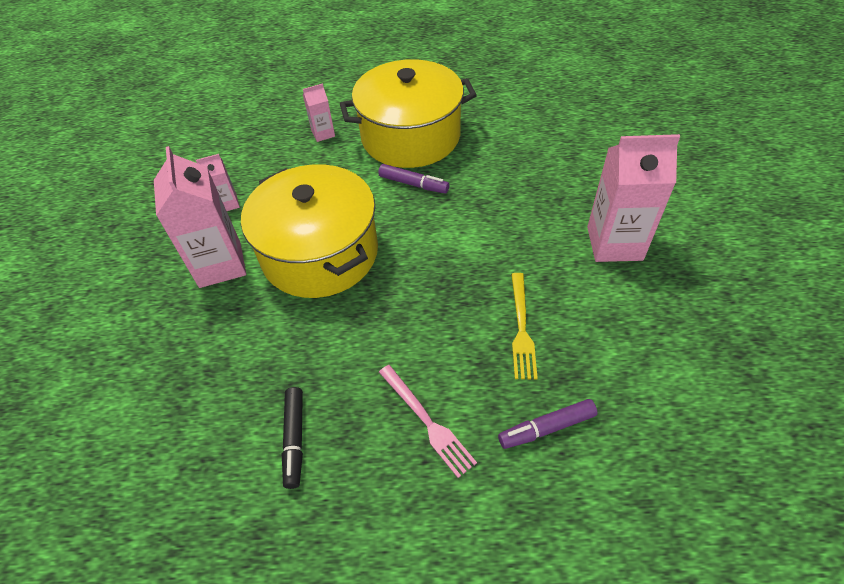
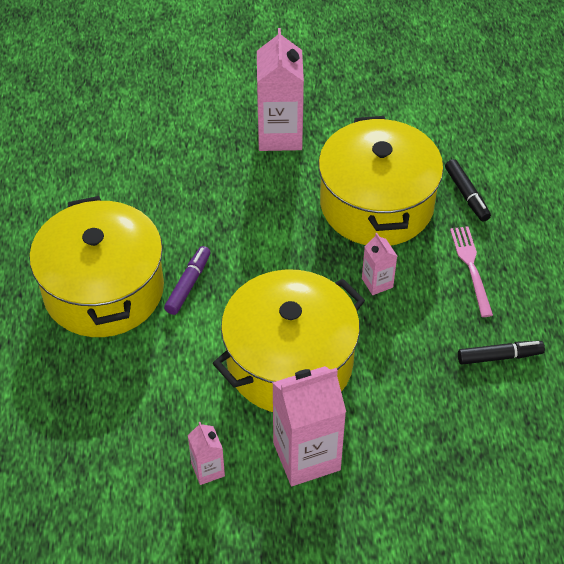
camera: 95 degrees left, 0 degrees up
(323, 134) = (84, 382): pink carton -> pink carton (377, 283)
(427, 421) = (471, 267): pink fork -> pink fork turned 60 degrees counterclockwise
(521, 328) = (376, 204): yellow fork -> yellow pot
(546, 428) = (466, 195): purple marker -> black marker

